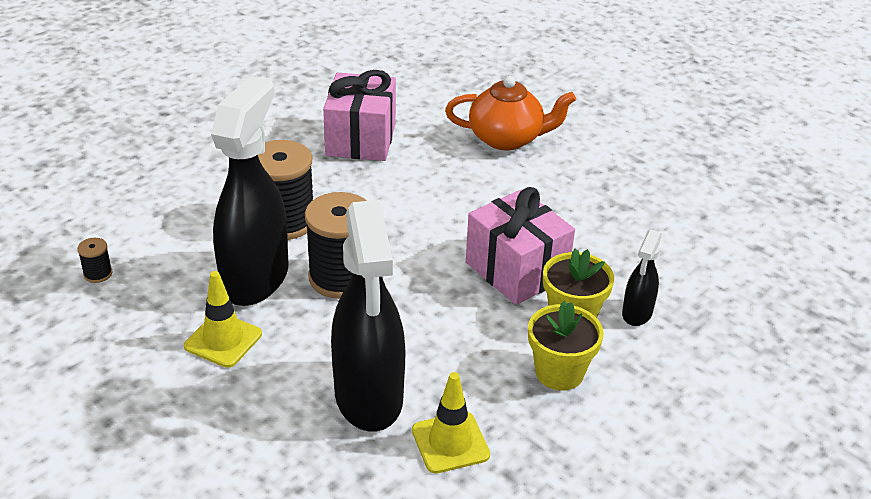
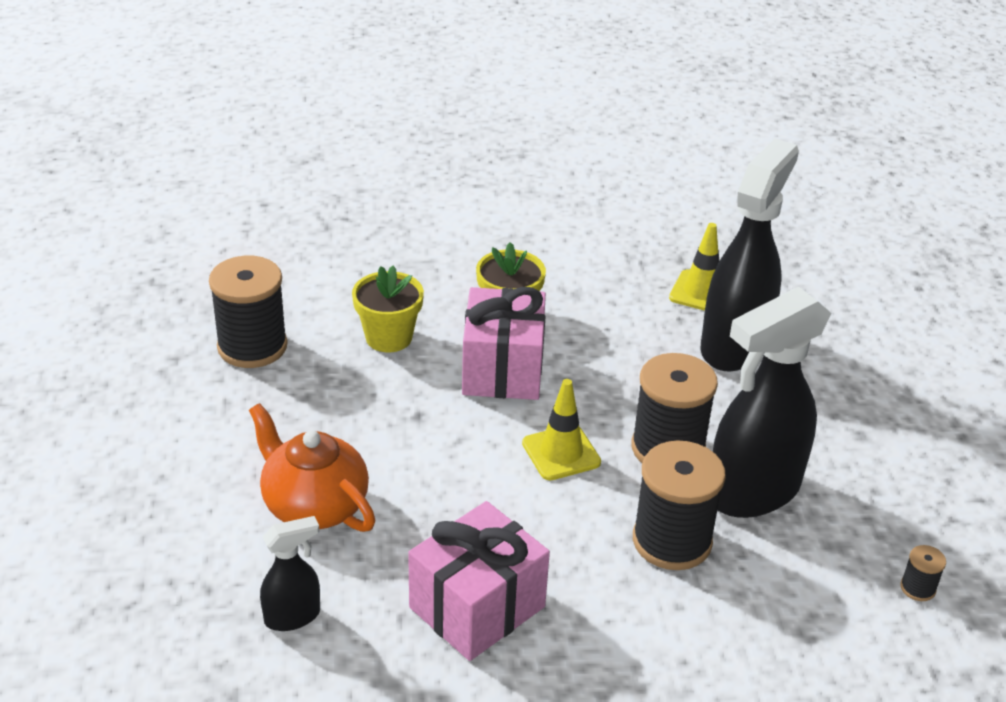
camera: 140 degrees left, 0 degrees up
(223, 340) = (824, 449): yellow traffic cone -> yellow traffic cone (561, 453)
(559, 372) = (571, 288): yellow flower pot -> yellow flower pot (388, 337)
(637, 313) = (455, 291): black spray bottle -> black spray bottle (293, 616)
(685, 195) = (252, 346): none -> black spool

